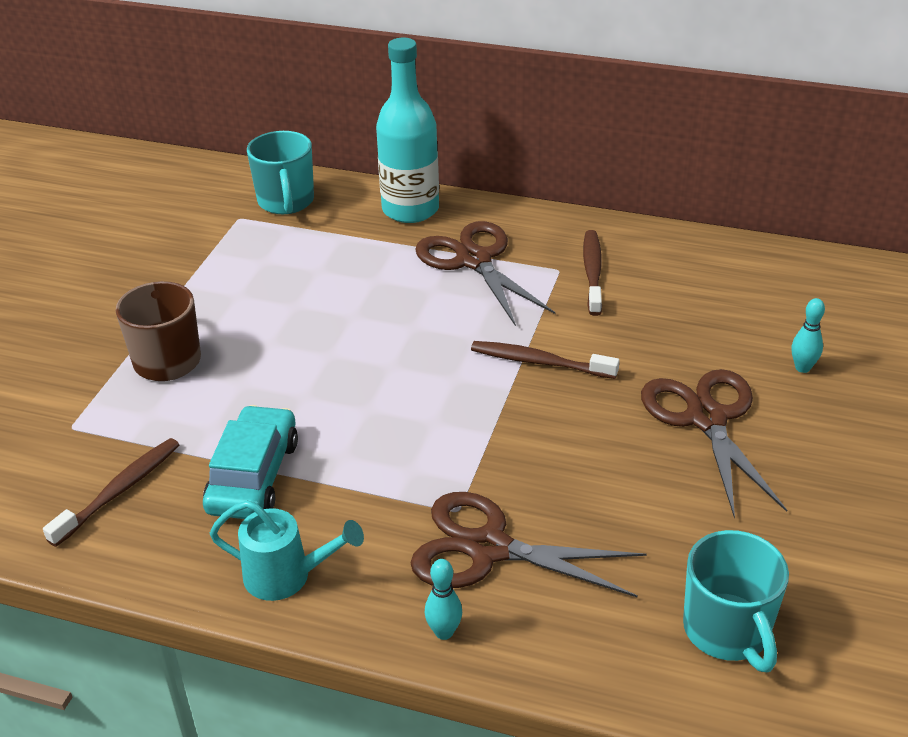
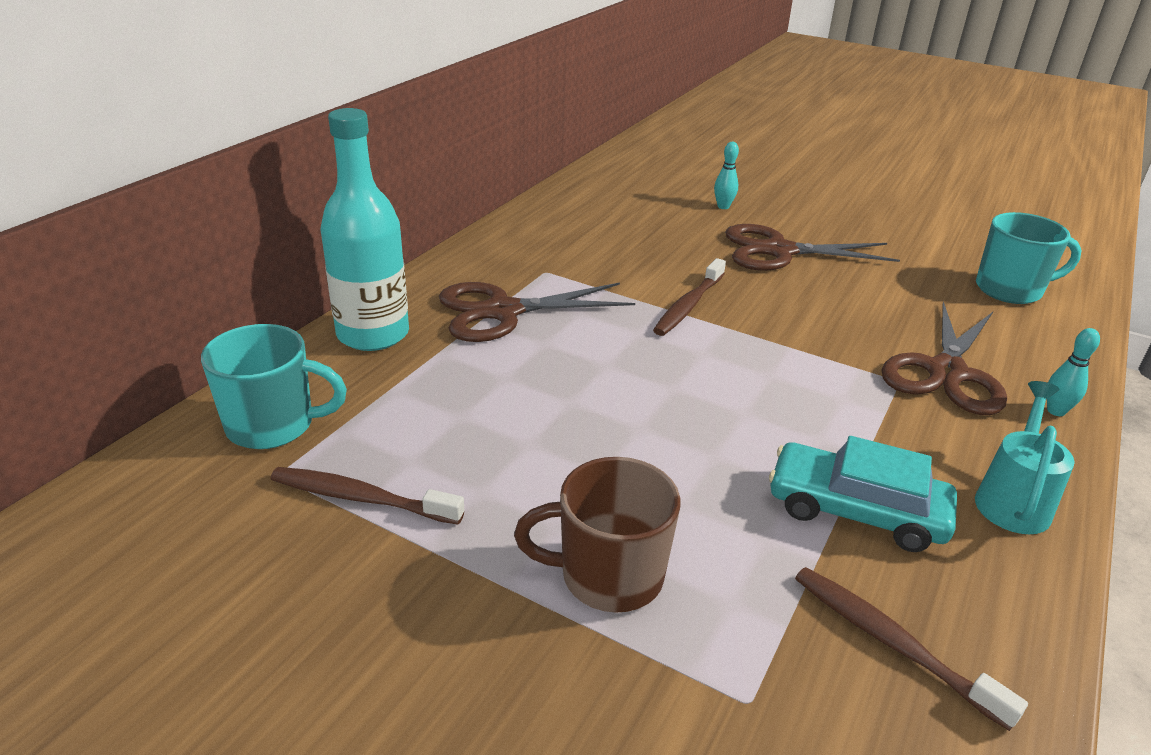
camera: 80 degrees left, 5 degrees down
(592, 272) = (559, 257): brown toothbrush -> brown toothbrush (361, 498)

